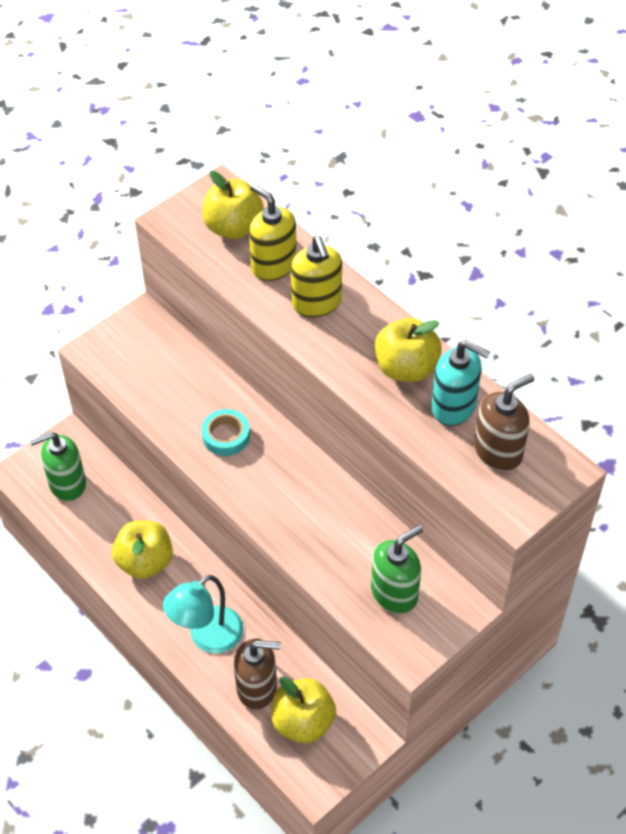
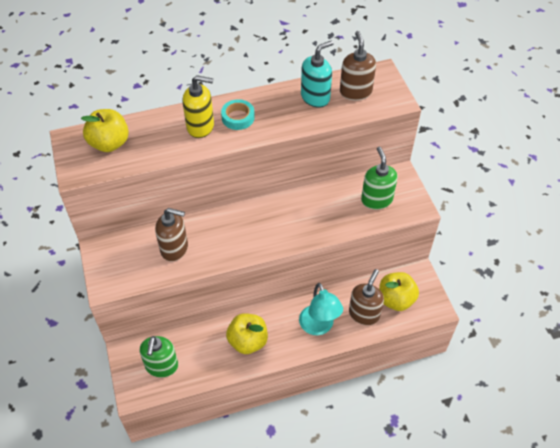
camera: 65 degrees left, 0 degrees up
(181, 392) = (174, 248): none -> brown soap dispenser
(226, 436) = (223, 237): turquoise tape -> turquoise tape (238, 117)
(273, 265) = (155, 135): yellow soap dispenser -> none
(406, 368) = (276, 106): yellow apple -> none

